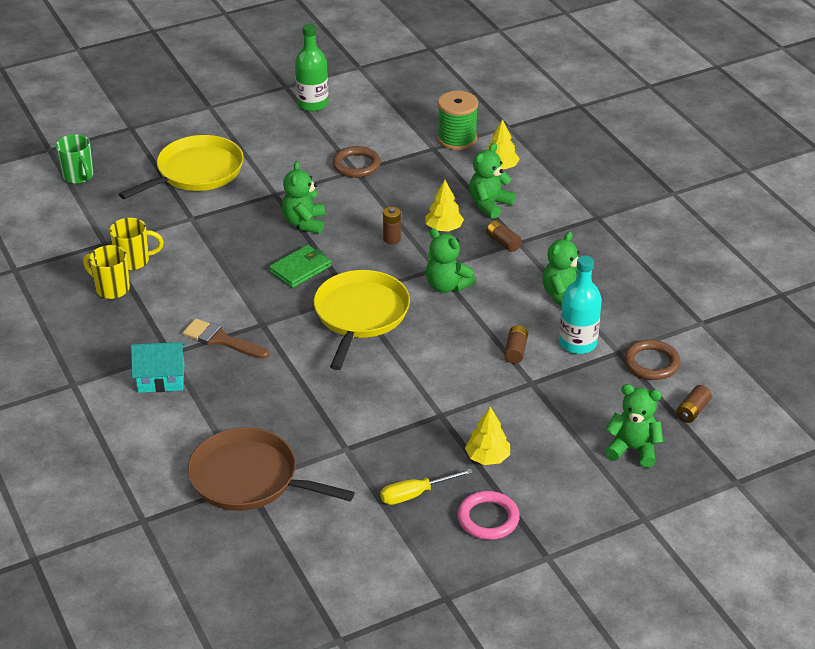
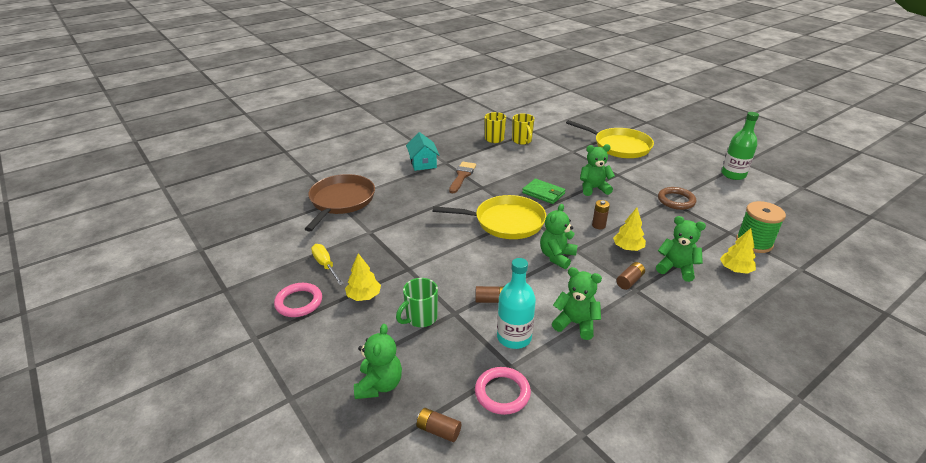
camera: 80 degrees right, 5 degrees down
(78, 176) = (588, 116): green mug -> green mug (420, 318)
(651, 363) = (502, 393): brown ring -> pink ring

